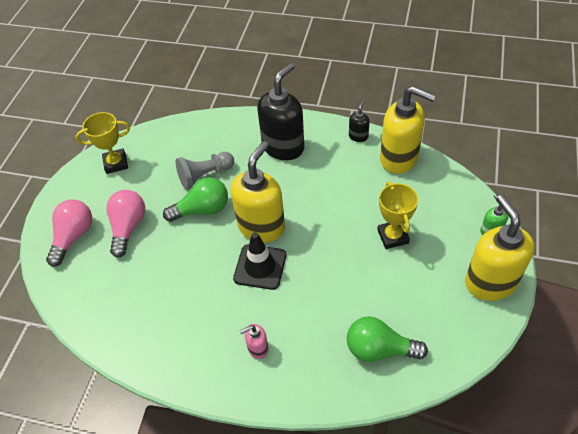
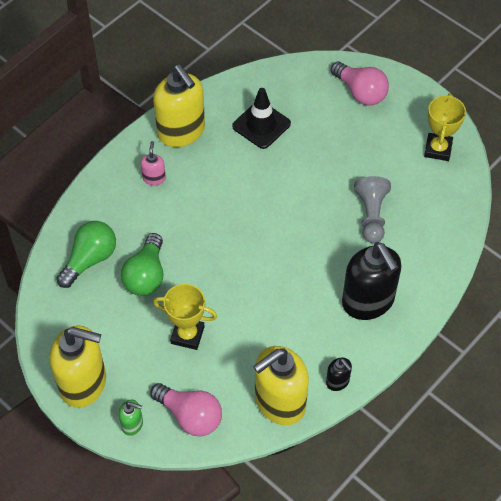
camera: 115 degrees right, 5 degrees up
(128, 227) = (344, 134): pink light bulb -> pink light bulb (190, 416)
(202, 210) = (327, 197): green light bulb -> green light bulb (146, 275)
(260, 267) = (230, 214): black traffic cone -> black traffic cone (261, 125)
(261, 226) = (274, 234): yellow soap dispenser -> yellow soap dispenser (181, 131)

